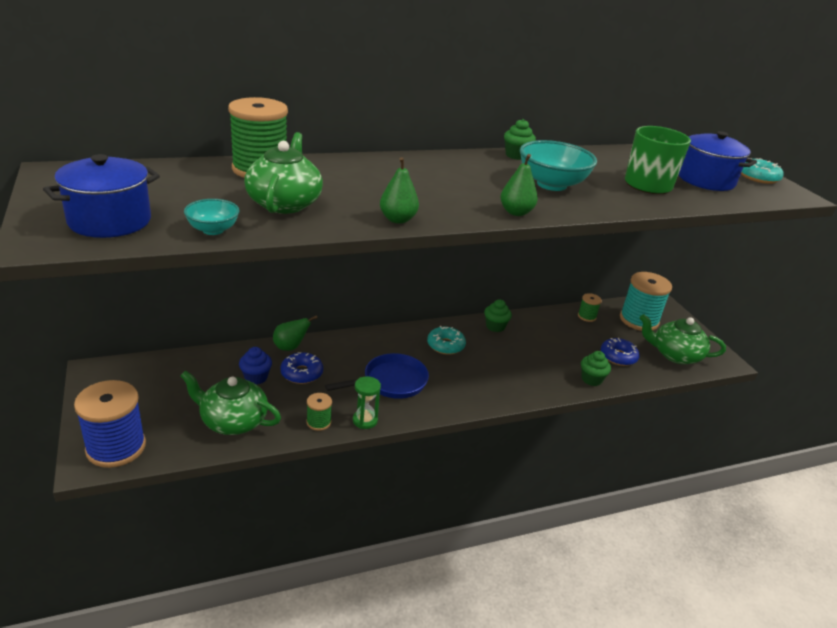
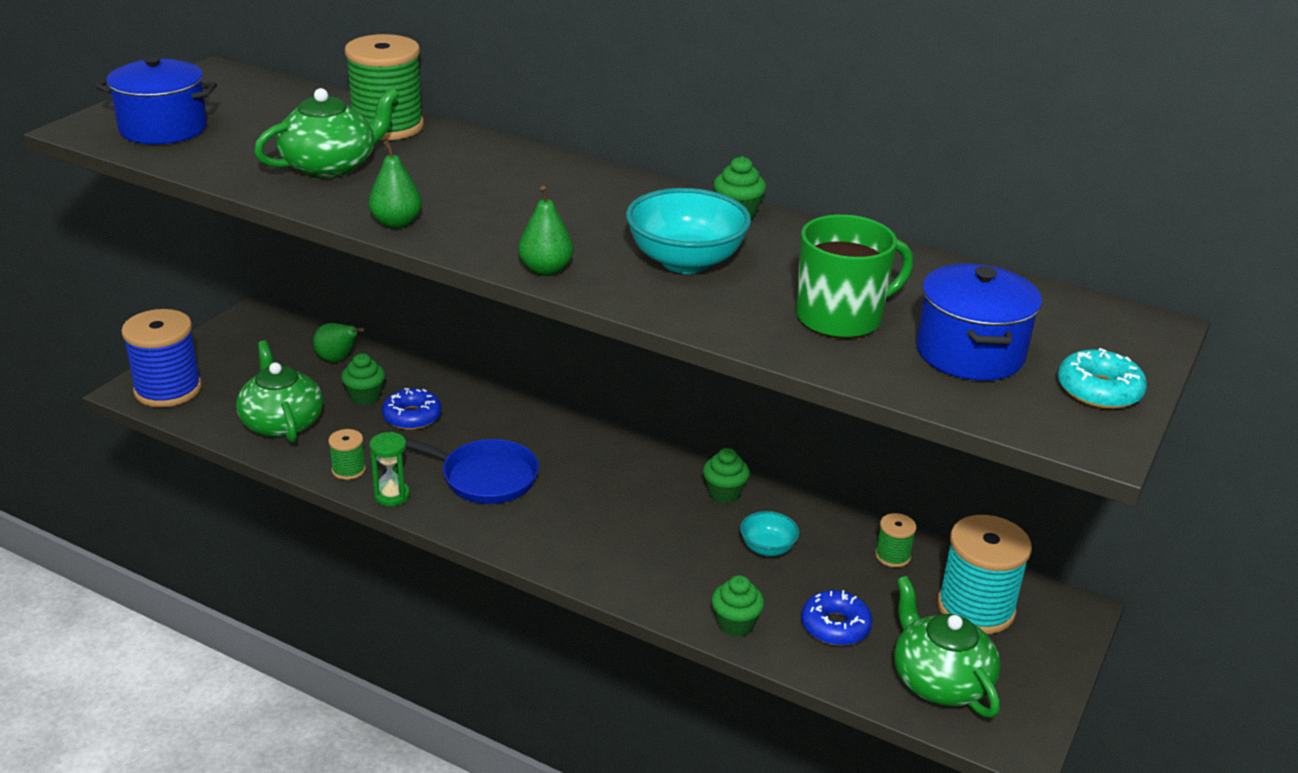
camera: 50 degrees right, 0 degrees up
(213, 230) = (217, 166): turquoise bowl -> turquoise bowl (767, 548)
(256, 377) = (365, 396): blue cupcake -> green cupcake
(290, 347) = (445, 386): green pear -> green pear (337, 360)
(445, 345) = (617, 477): turquoise donut -> none

